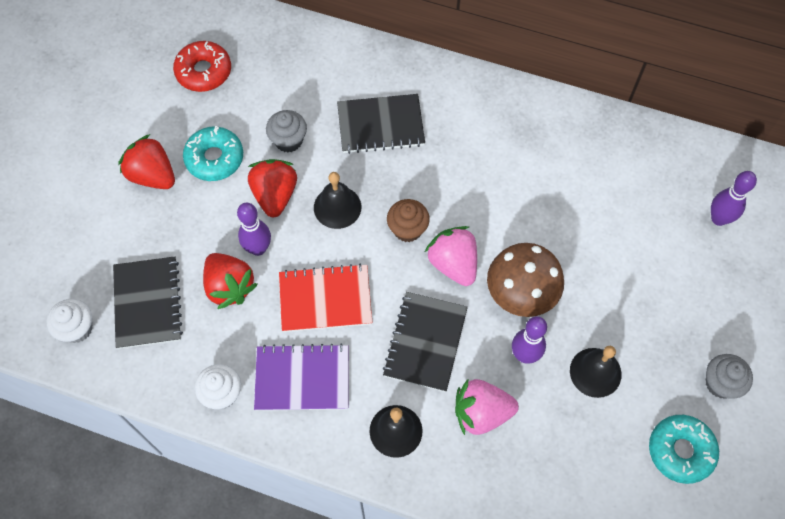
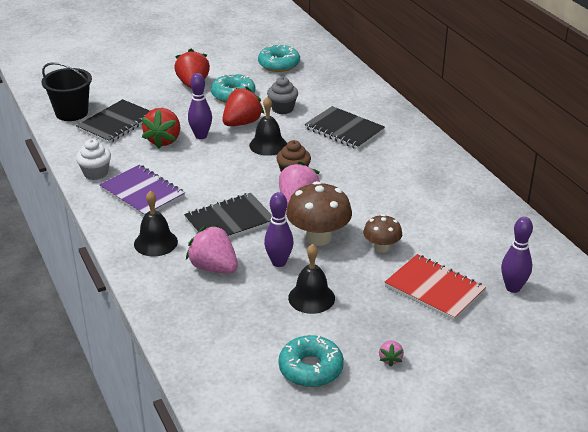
camera: 45 degrees right, 30 degrees down
(77, 328) = (71, 113): white cupcake -> black bucket
(204, 71) = (279, 64): red donut -> turquoise donut
(325, 299) = (204, 173): red notebook -> red notebook (434, 289)
(581, 260) = (381, 247): none -> brown mushroom
(720, 383) = (390, 359): grey cupcake -> pink strawberry

